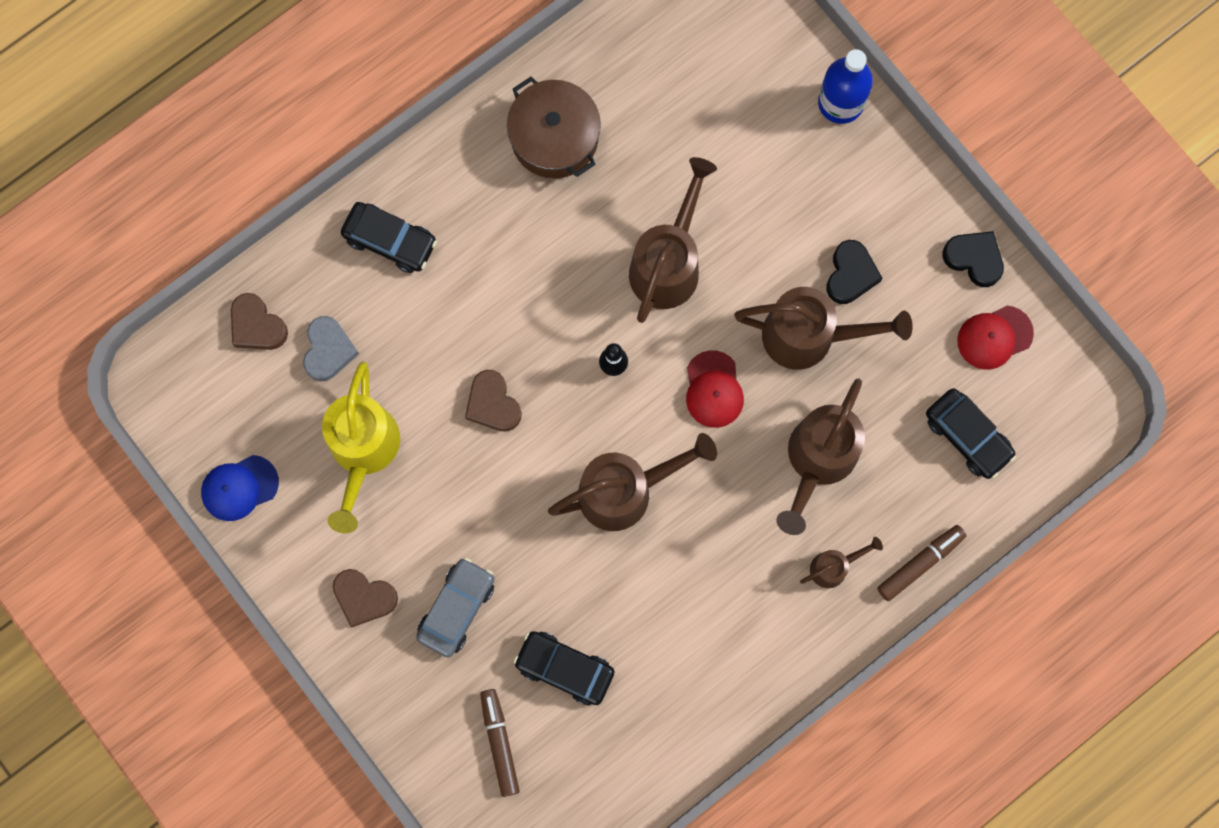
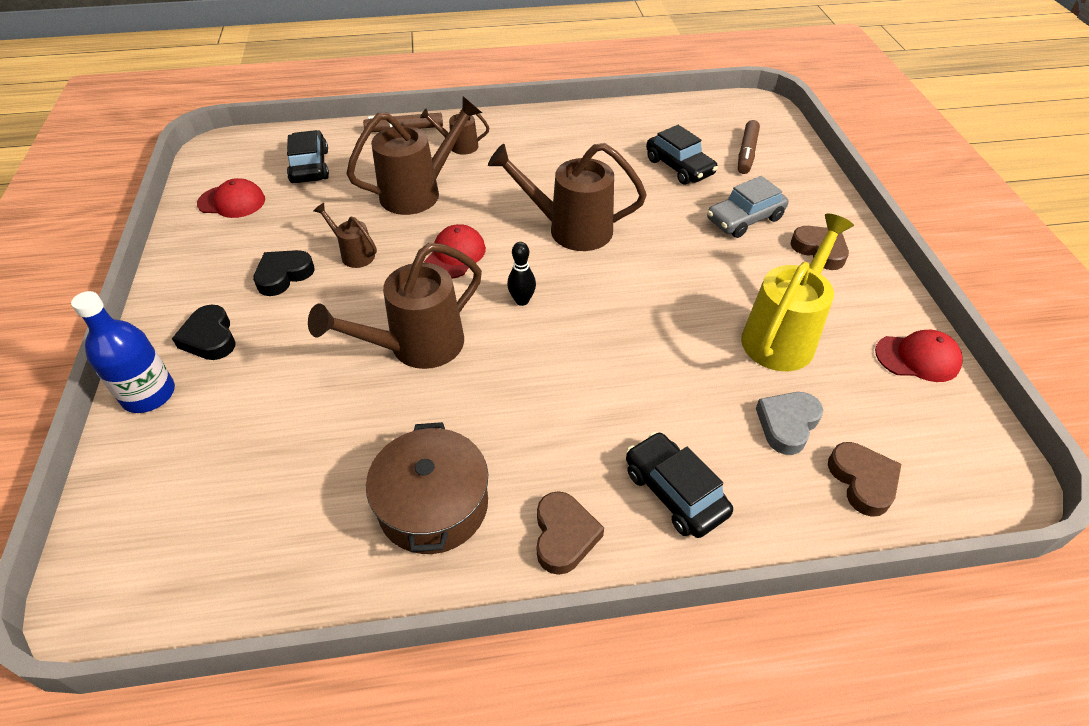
camera: 150 degrees left, 30 degrees down
(239, 488) = (918, 358): blue cap -> red cap
(493, 404) = (644, 319): brown heart -> brown heart (564, 536)
(809, 336) = (354, 254): brown watering can -> brown watering can, size x0.51
(974, 259) = (189, 245): black heart -> black heart (210, 338)

